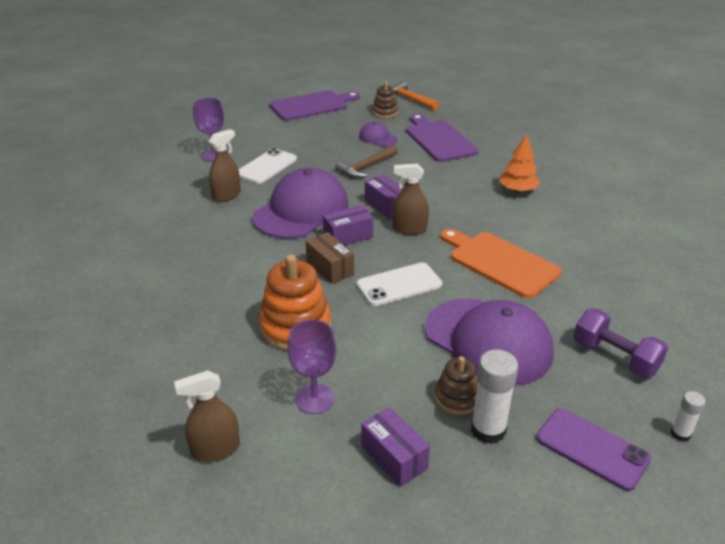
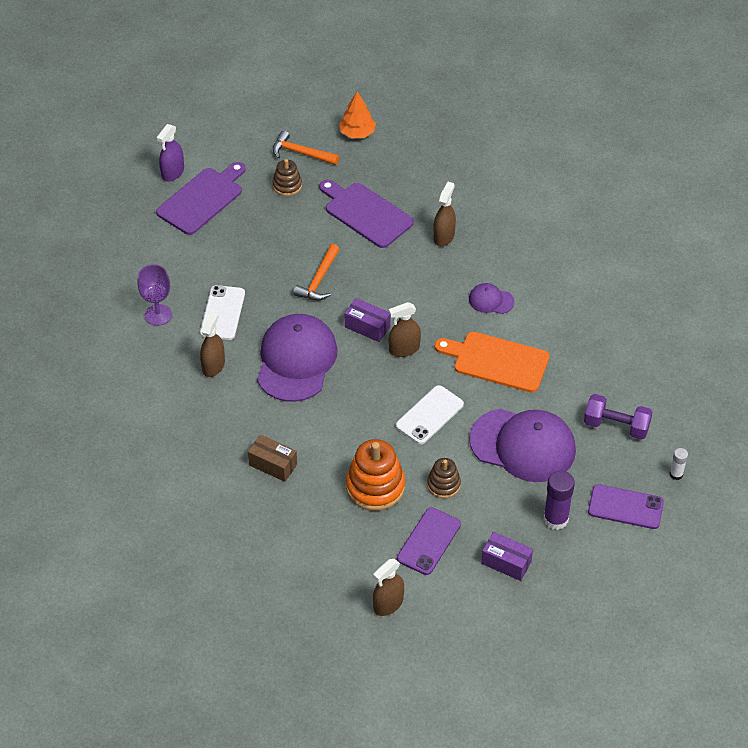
camera: 25 degrees left, 15 degrees up
(303, 89) = (173, 172): none -> purple spray bottle
(314, 399) = (429, 541): purple goblet -> purple phone
(330, 268) = (364, 418): brown box -> brown box (273, 464)
(348, 236) = (357, 377): purple box -> none
(366, 167) = (319, 280): brown hammer -> orange hammer
(378, 138) = (304, 231): purple cap -> purple cap (491, 300)
(457, 398) = (524, 502): brown stacking toy -> brown stacking toy (443, 484)
(488, 430) = (555, 519): white glue stick -> purple glue stick
(500, 167) = (443, 236): none -> brown spray bottle
(517, 190) = (473, 264): orange tree -> orange tree (357, 133)

